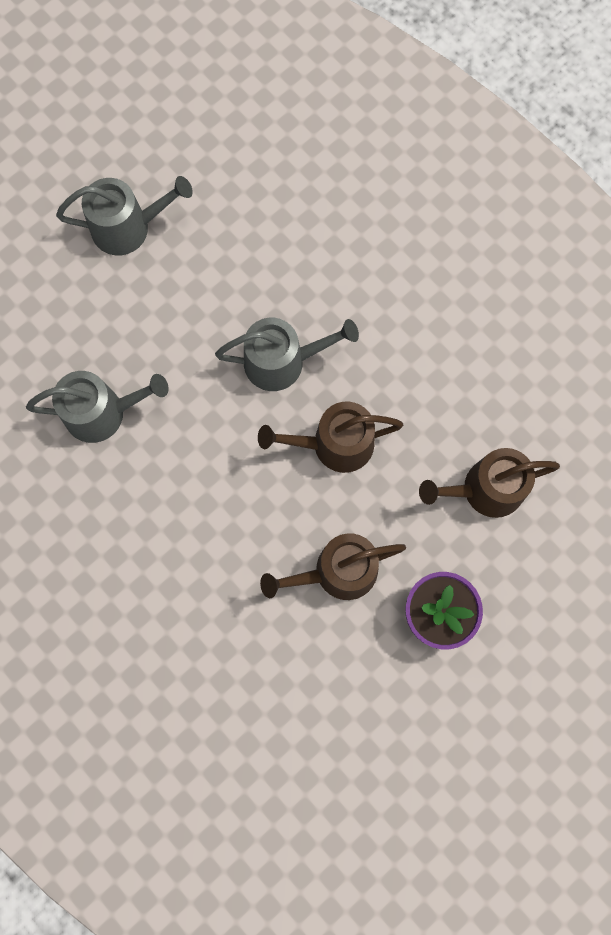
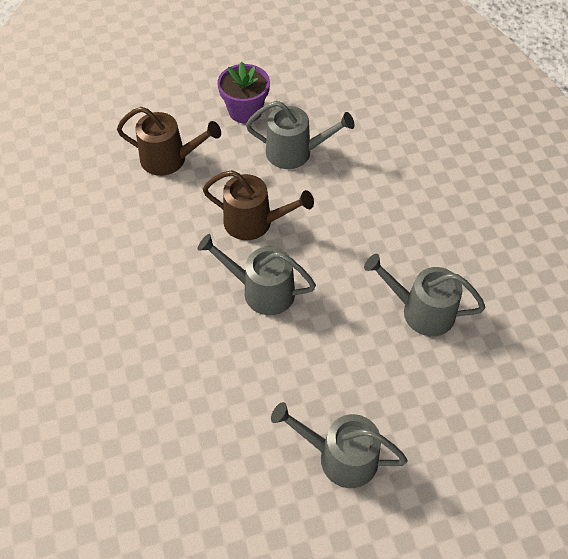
camera: 155 degrees left, 20 degrees down
(337, 572) = (295, 152): brown watering can -> grey watering can

